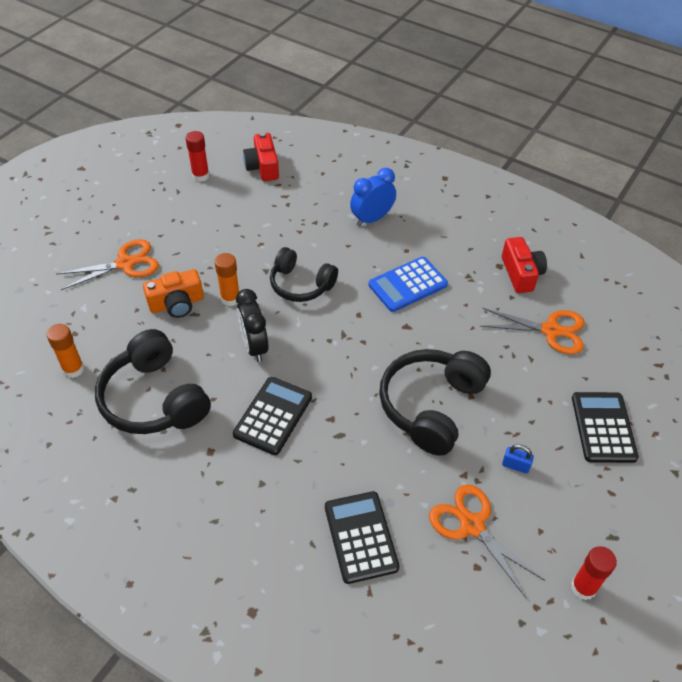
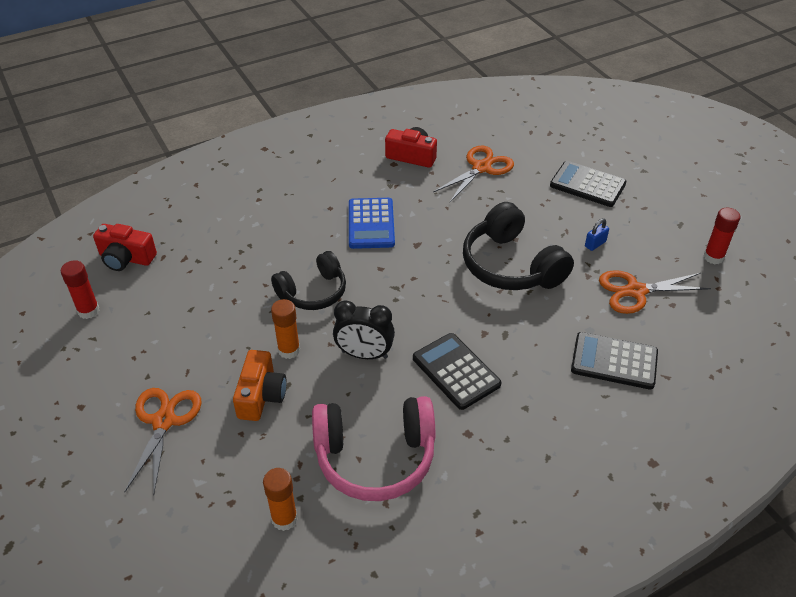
camera: 60 degrees left, 5 degrees down
(154, 399) = (375, 457): black headphones -> pink headphones
(372, 219) = (272, 212): blue clock -> none

